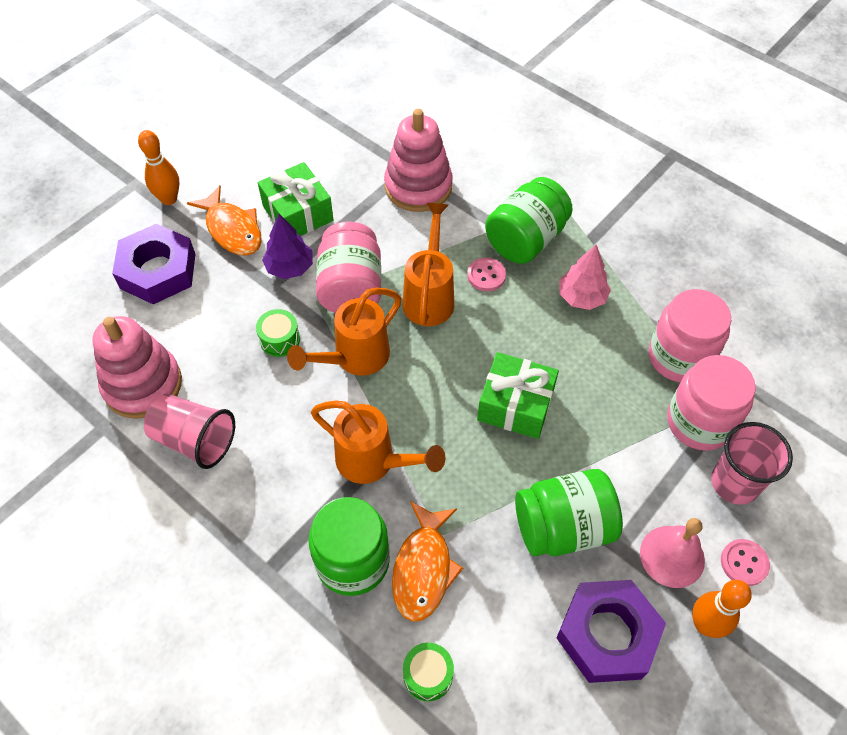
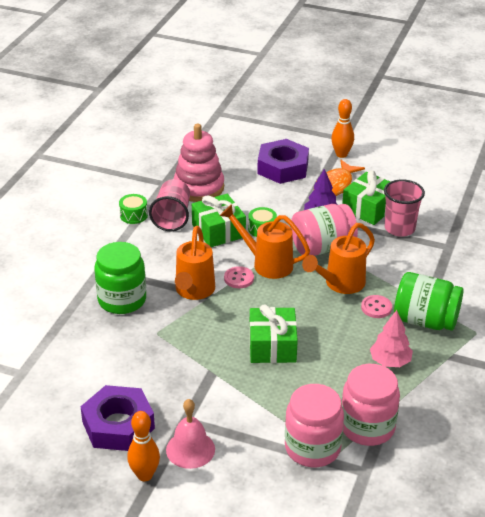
camera: 70 degrees right, 20 degrees down
(257, 391) = (218, 231): none -> green gift
(418, 187) = (435, 255): pink stacking toy -> none
(423, 568) = (130, 330): orange fish -> none
(428, 675) = (62, 348): green drum -> green drum (133, 215)
(429, 295) = (339, 284): orange watering can -> orange watering can turned 150 degrees clockwise
(563, 527) = (187, 388): green jar -> none
(734, 483) = (268, 476): pink cup -> pink cup (399, 228)
(744, 563) = (202, 491): pink button -> pink button (239, 278)

